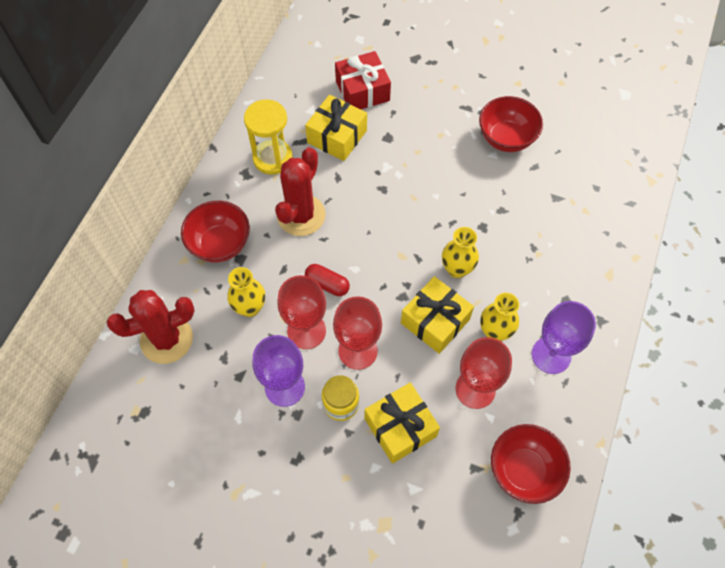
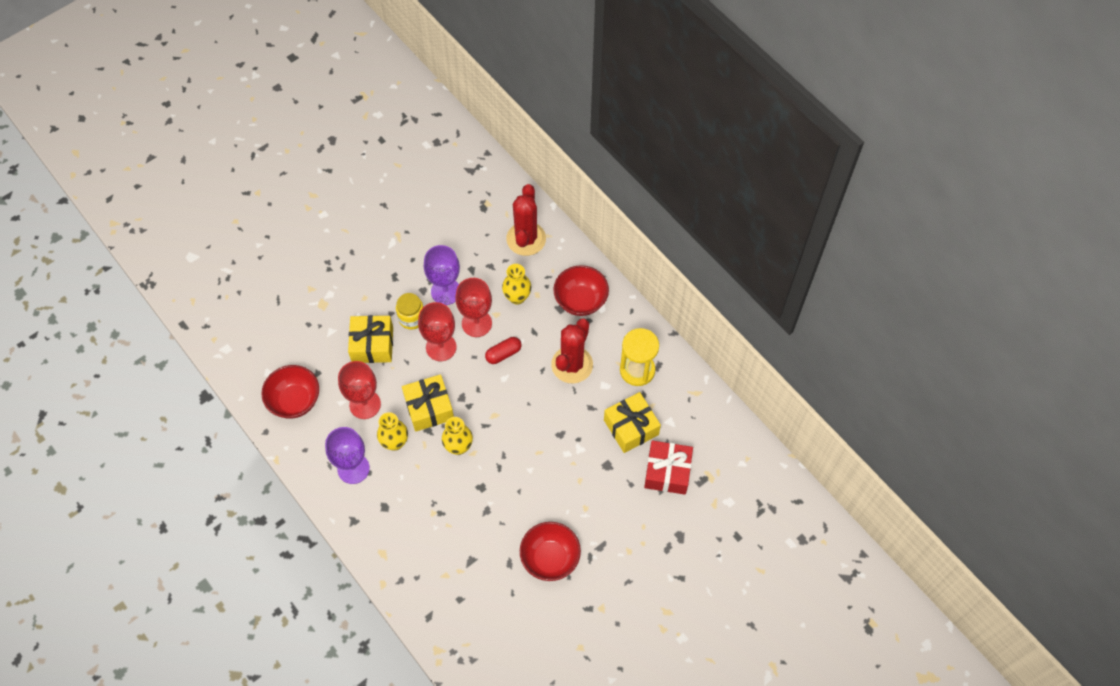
camera: 120 degrees right, 0 degrees up
(301, 215) = (572, 365): red cactus -> red cactus turned 60 degrees clockwise

